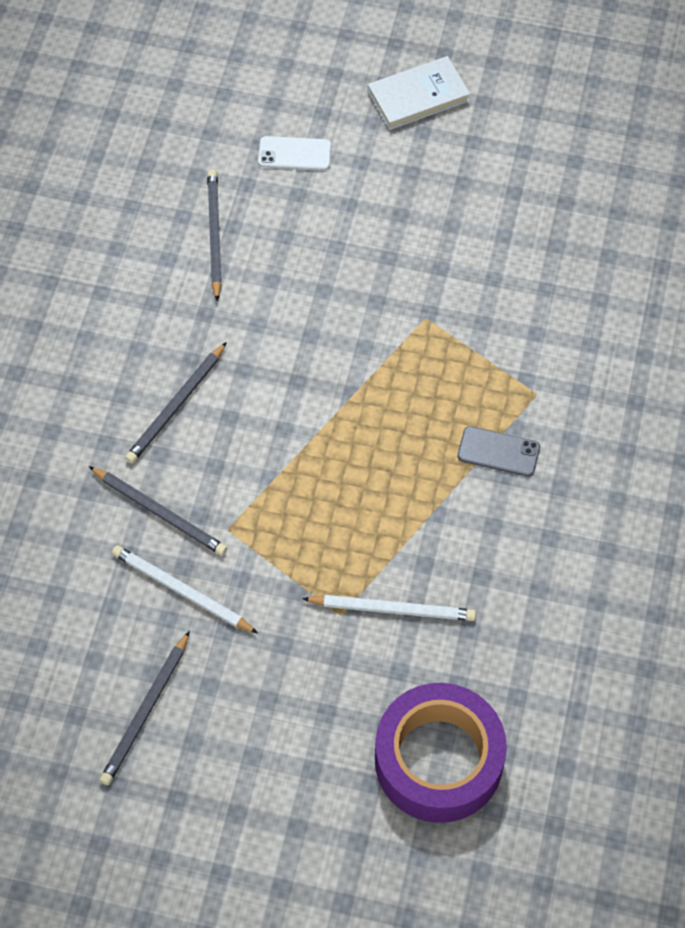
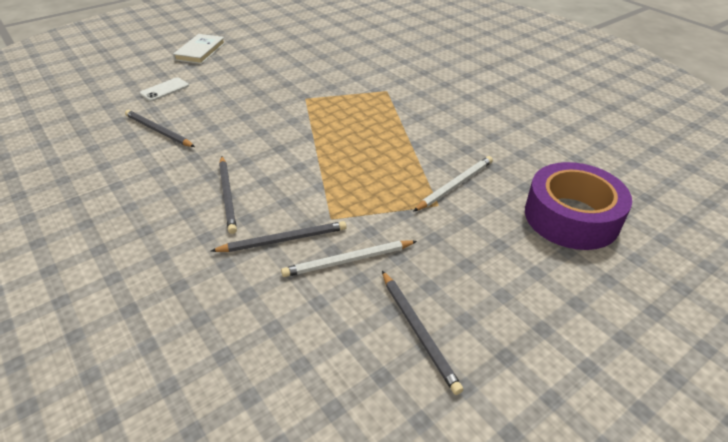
camera: 50 degrees left, 20 degrees down
(498, 452) = (403, 112): grey phone -> none

